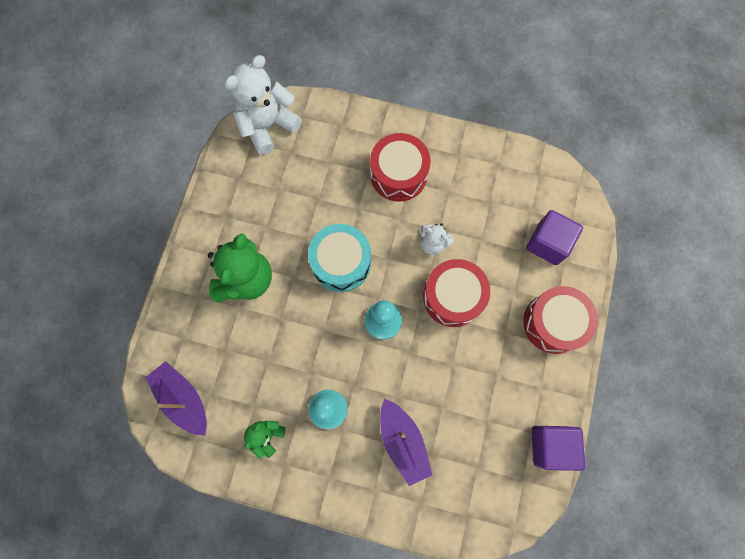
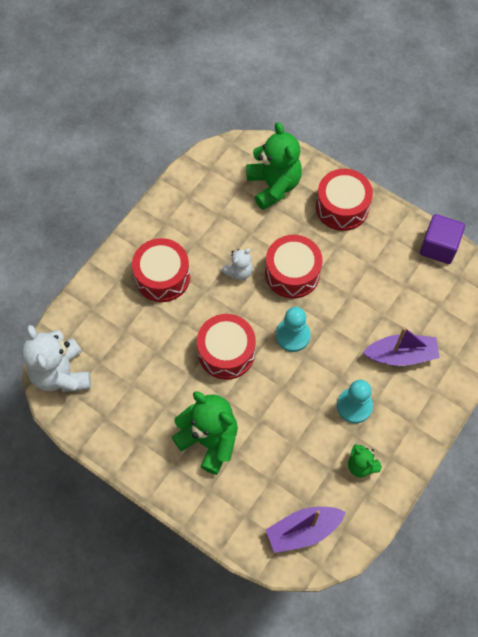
camera: 70 degrees left, 10 degrees down
(341, 262) = (226, 352): turquoise drum -> red drum
(548, 243) = (273, 185): purple cube -> green teddy bear

